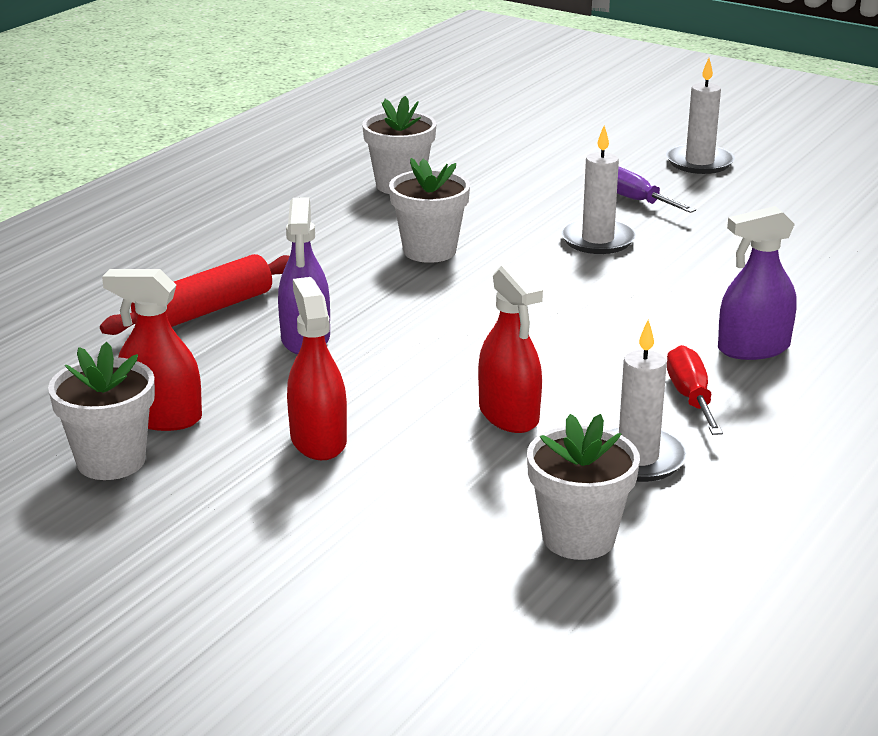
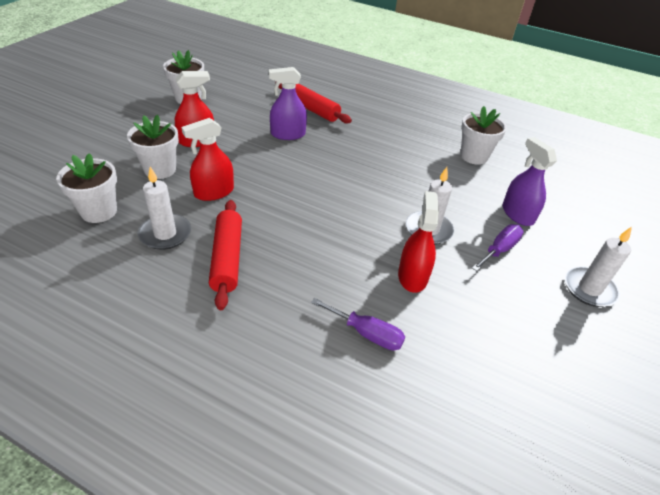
camera: 80 degrees right, 15 degrees up
(162, 417) = (219, 106): red spray bottle -> red spray bottle (412, 276)
(429, 251) = (392, 167): white flower pot -> white flower pot (160, 169)
(690, 397) = (227, 258): red screwdriver -> red rolling pin
(753, 348) = (289, 292): purple spray bottle -> purple spray bottle (517, 214)
(814, 299) = (366, 333): none -> purple screwdriver

